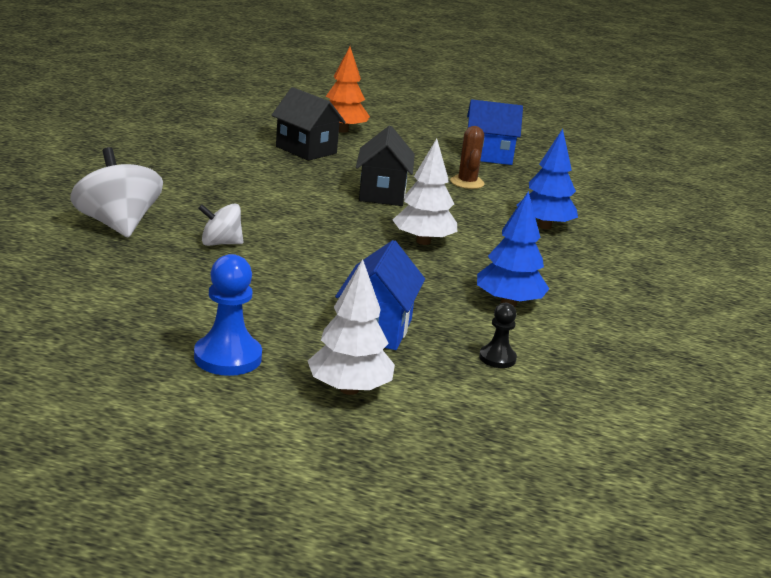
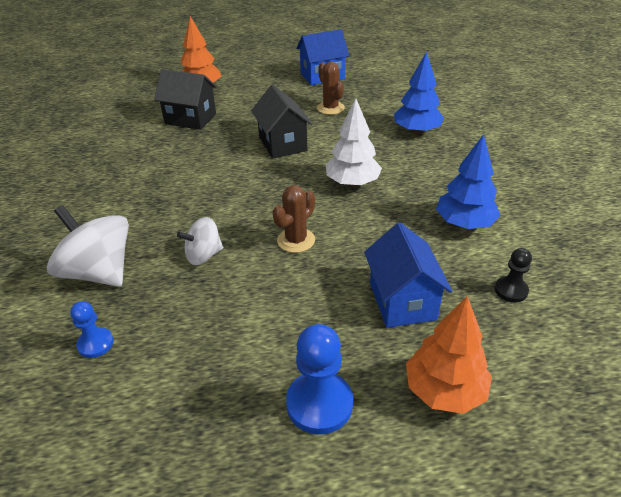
camera: 20 degrees left, 15 degrees up
(76, 264) = (95, 344): none -> blue pawn
(318, 261) = (296, 240): none -> brown cactus
(349, 389) = (444, 390): white tree -> orange tree

